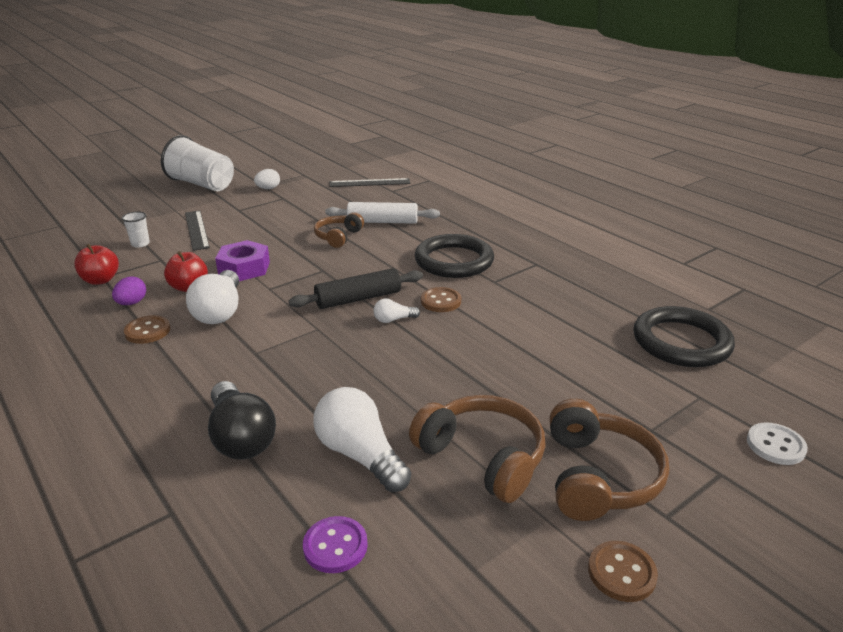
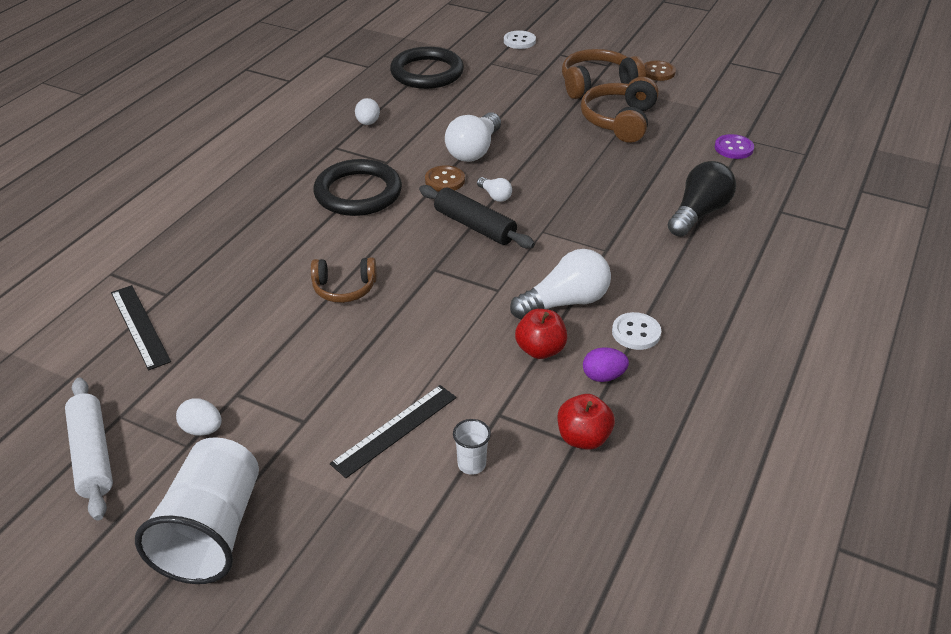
camera: 115 degrees left, 10 degrees up
(147, 331) = (636, 333): brown button -> white button
(244, 268) = (469, 329): purple nut -> none
(360, 455) = (663, 162): white light bulb -> white light bulb (474, 150)
(382, 222) = (281, 268): white rolling pin -> white rolling pin (92, 455)
(574, 286) = (368, 123): none -> white egg

